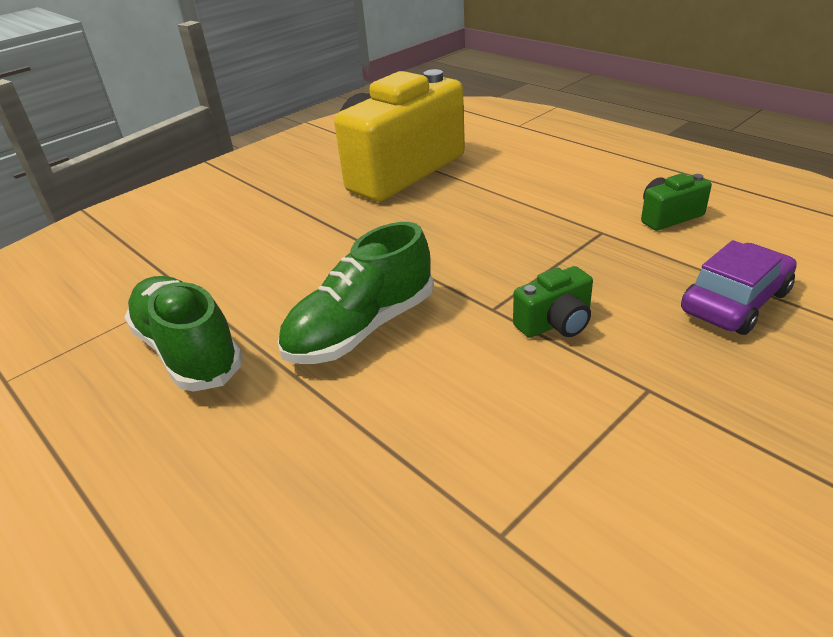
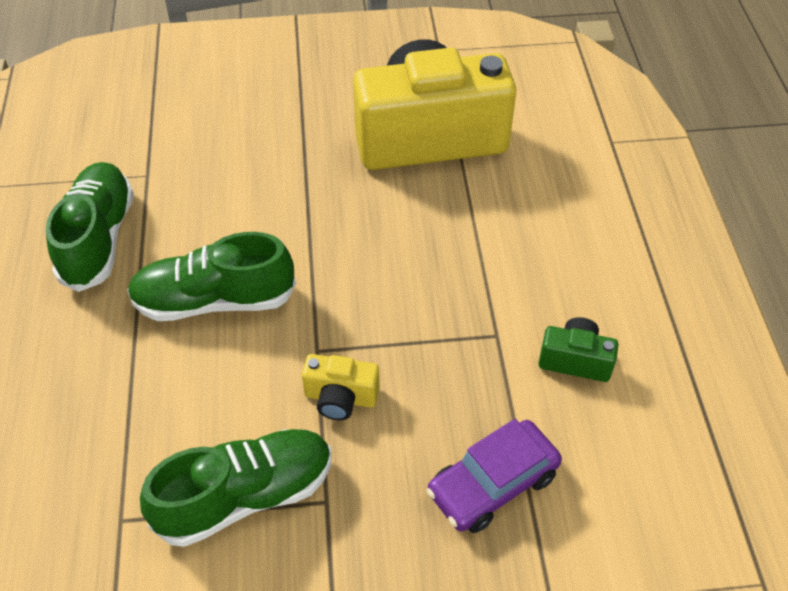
camera: 35 degrees right, 15 degrees up
(555, 323) = (340, 398): green camera -> yellow camera
(584, 431) = (245, 496): none -> green shoe
(735, 302) = (492, 484): purple car -> purple car turned 150 degrees clockwise

